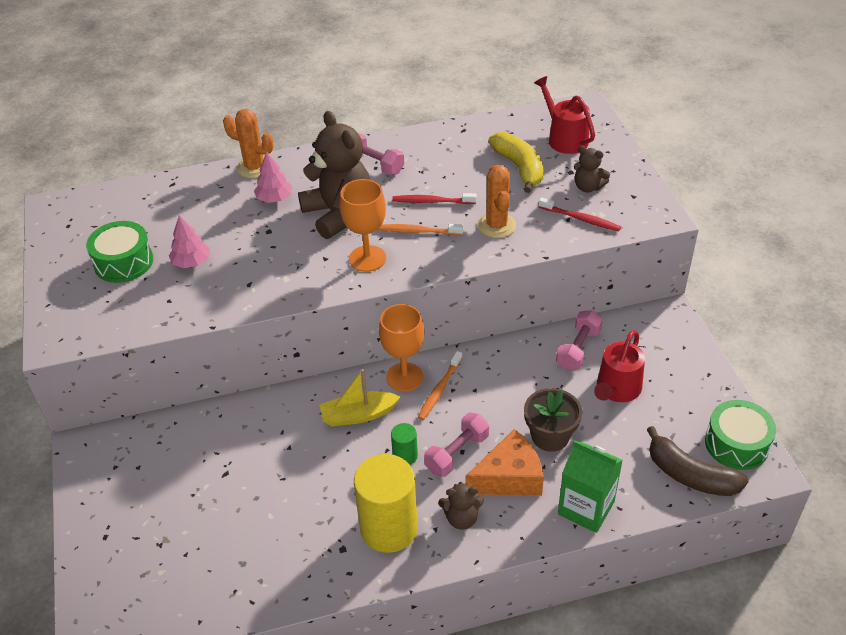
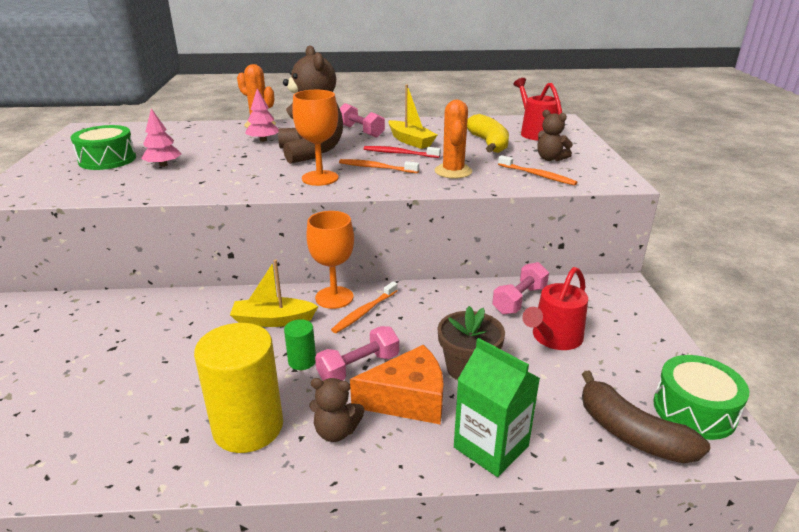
camera: 10 degrees right, 15 degrees down
(435, 175) = (410, 141): none -> yellow boat
(581, 219) = (537, 175): red toothbrush -> orange toothbrush

